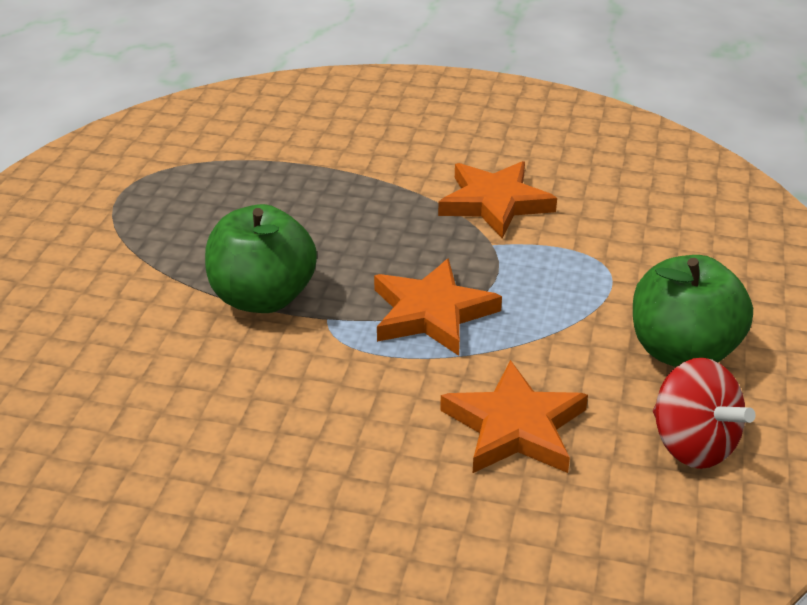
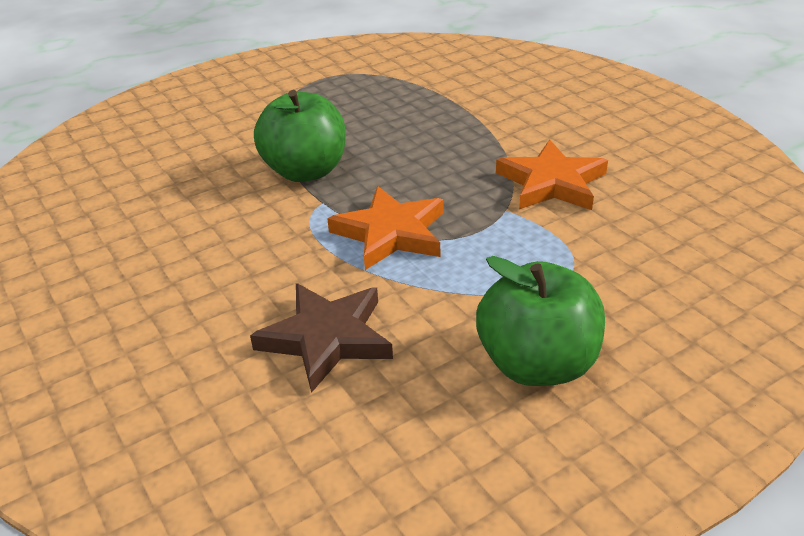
camera: 45 degrees right, 0 degrees up
(515, 427) = (326, 338): orange star -> brown star
(692, 445) = (433, 437): red spinning top -> none

